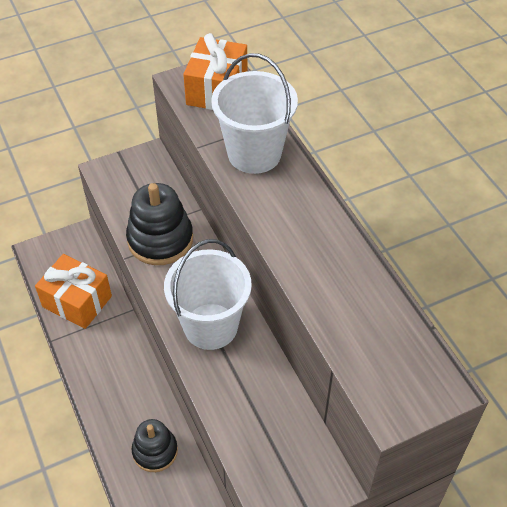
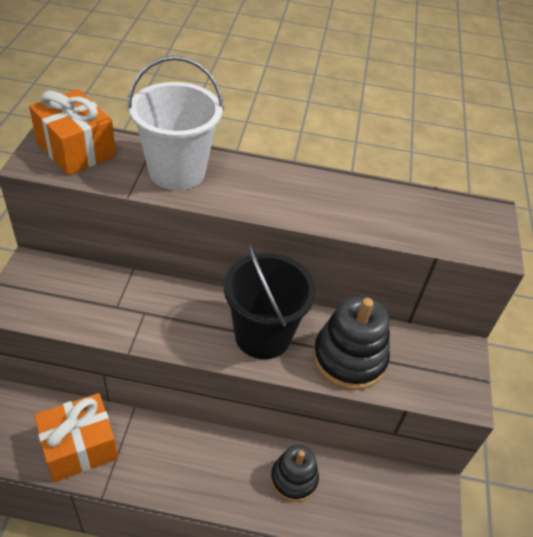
camera: 60 degrees left, 5 degrees down
(160, 239) = (136, 314): black stacking toy -> black stacking toy (349, 358)
(210, 326) = (262, 335): white bucket -> black bucket

